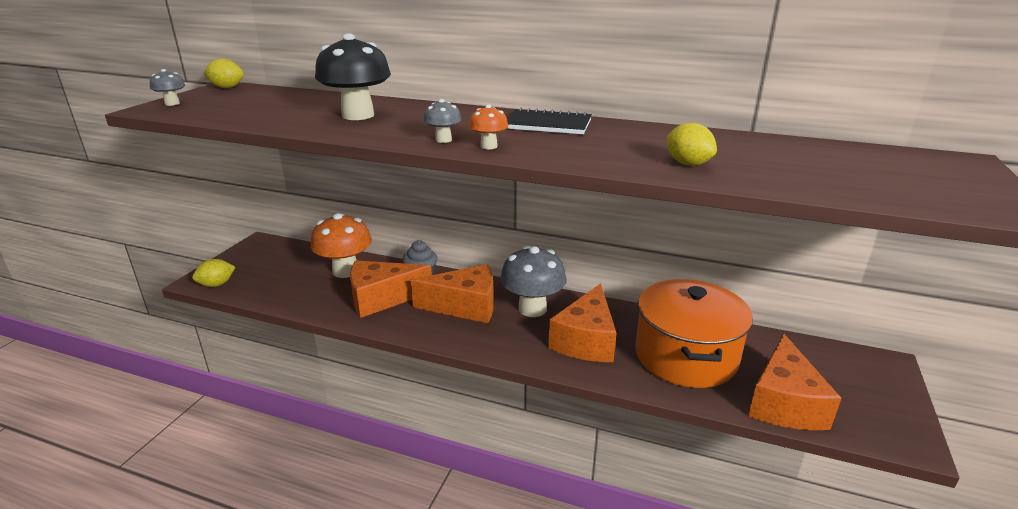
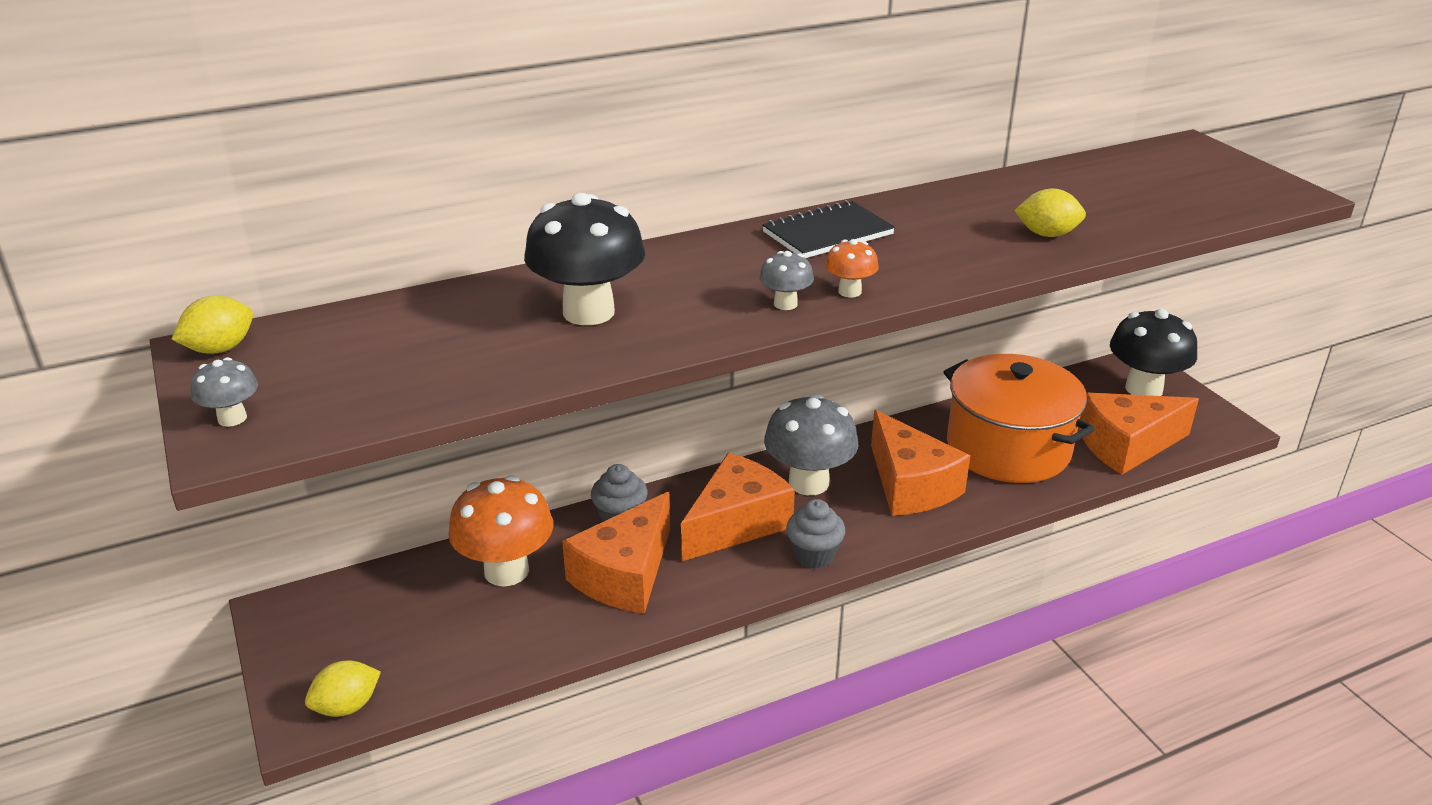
camera: 45 degrees left, 5 degrees up
(217, 284) = (347, 706): yellow lemon -> yellow lemon turned 45 degrees clockwise
(474, 341) = (814, 555): none -> grey cupcake
(784, 403) = (1126, 446): orange cheese -> orange cheese turned 105 degrees clockwise
(863, 379) = (1143, 389): none -> black mushroom

